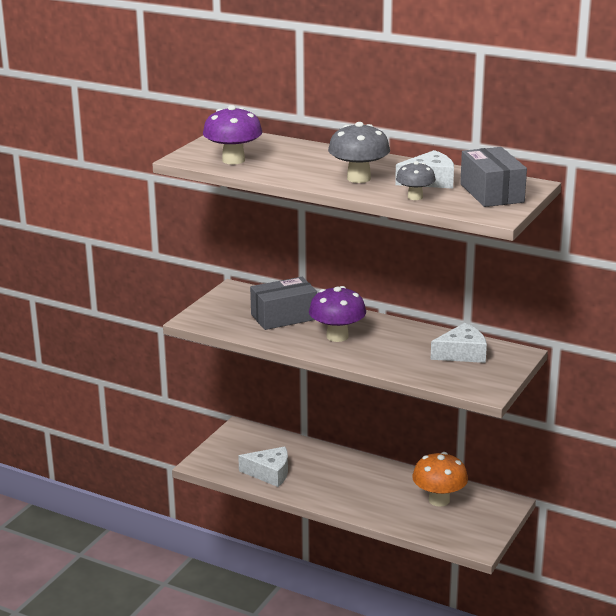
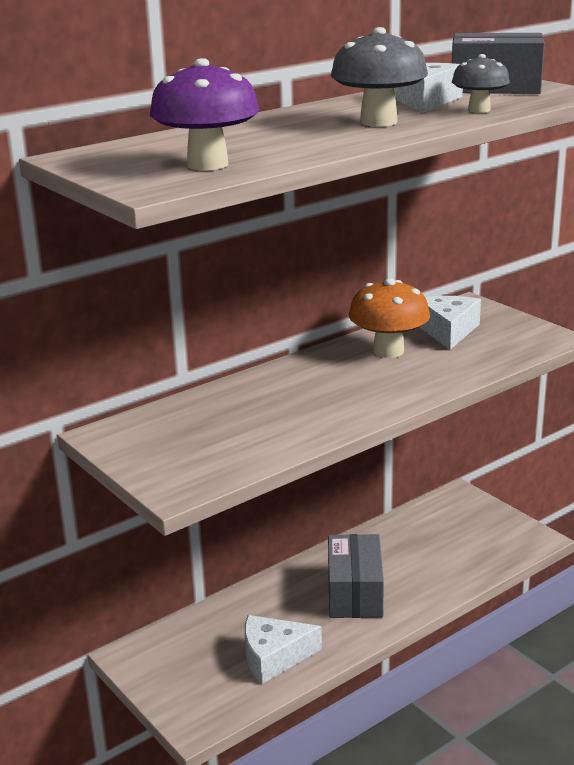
camera: 65 degrees left, 0 degrees up
(269, 473) = (274, 657): white cheese -> white cheese turned 135 degrees counterclockwise
(284, 317) = (242, 415): grey box -> grey box (354, 593)
(337, 336) = (338, 391): purple mushroom -> none
(439, 500) = (426, 537): orange mushroom -> orange mushroom (388, 351)

